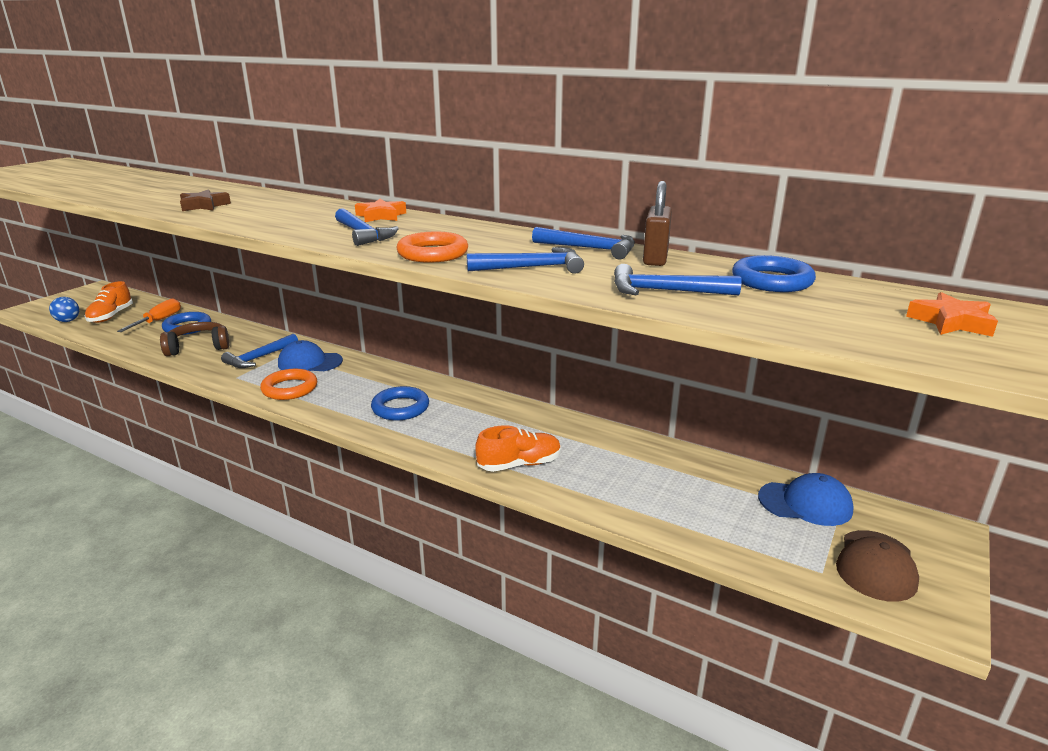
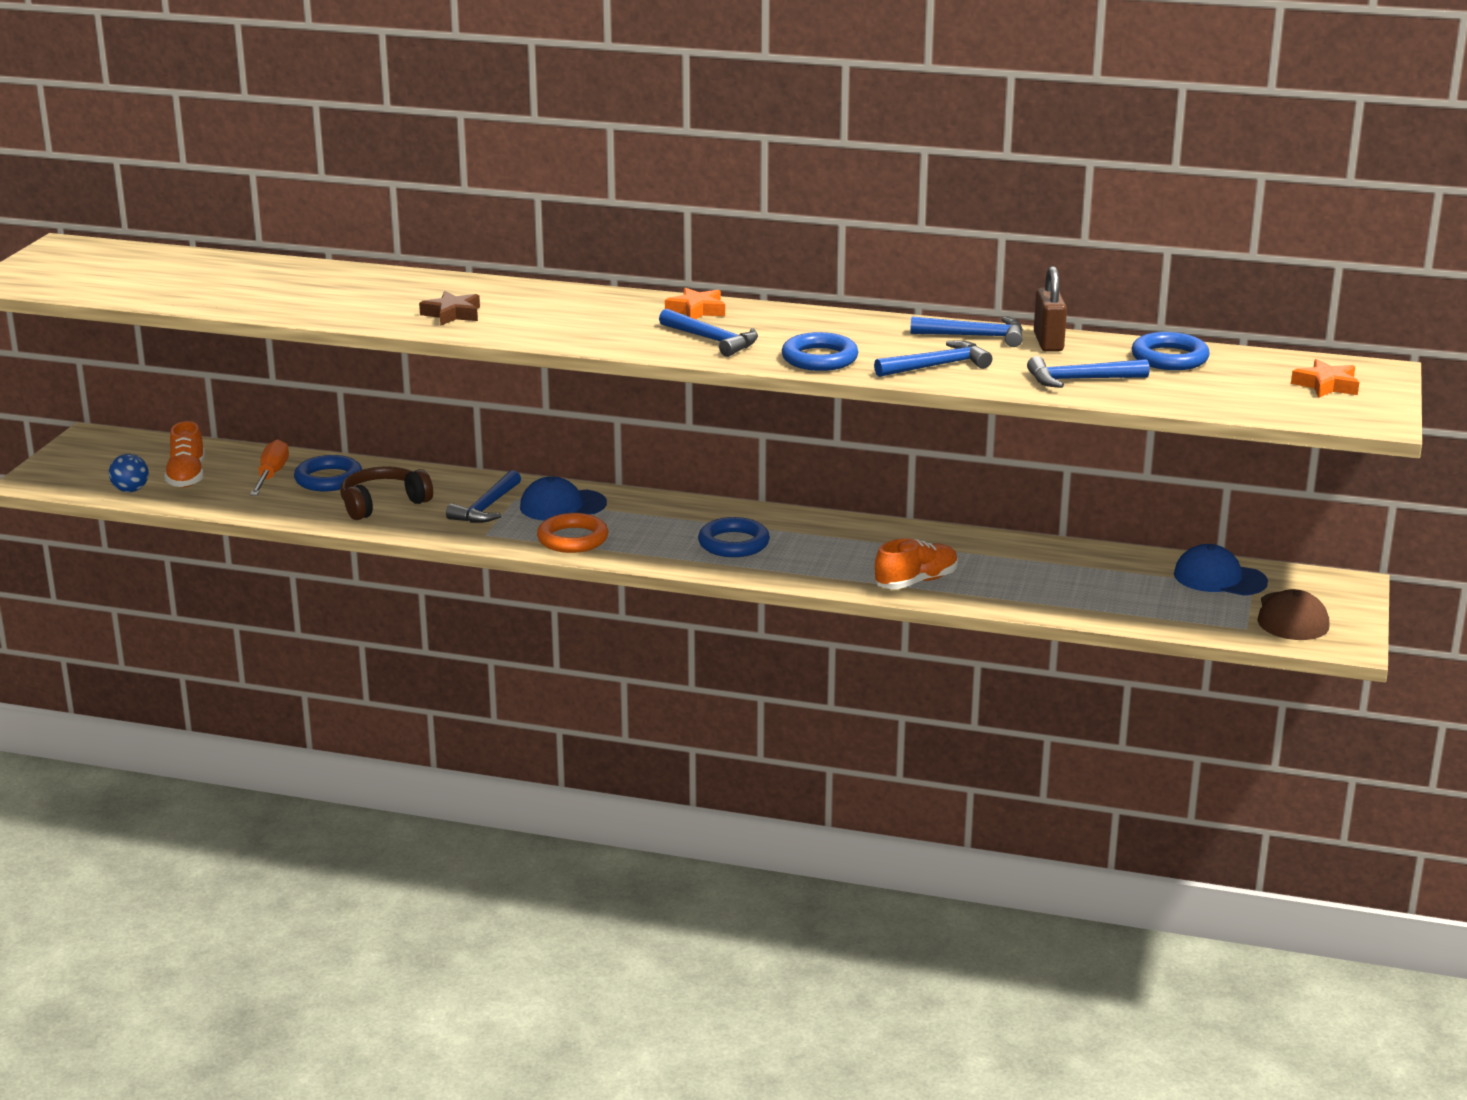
camera: 15 degrees left, 0 degrees up
(433, 253) = (819, 358): orange ring -> blue ring
(805, 503) = (1219, 578): blue cap -> blue cap turned 150 degrees counterclockwise

